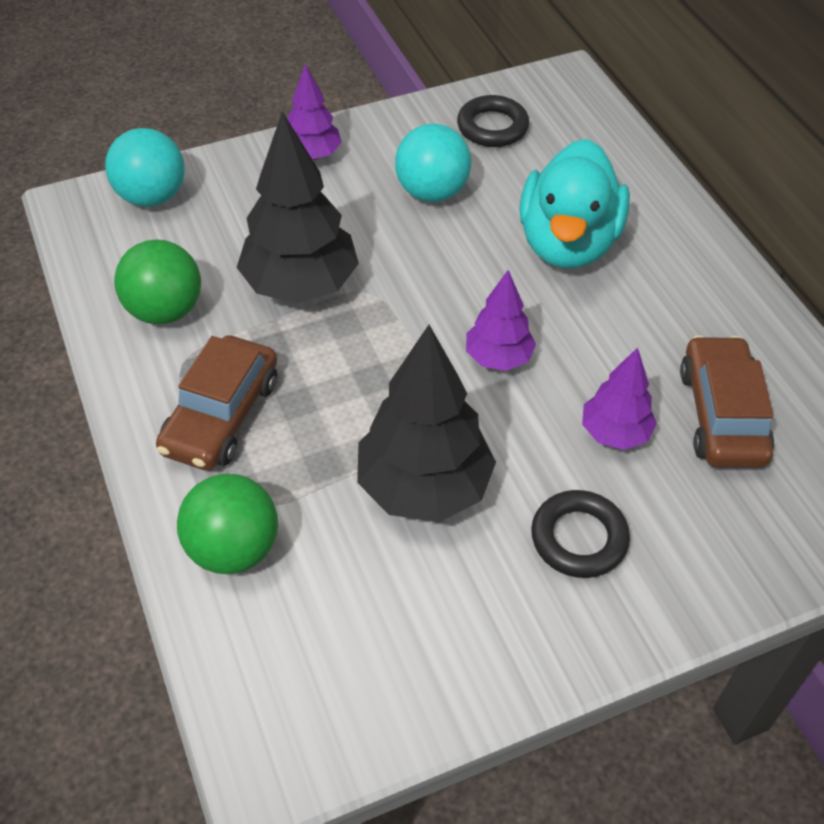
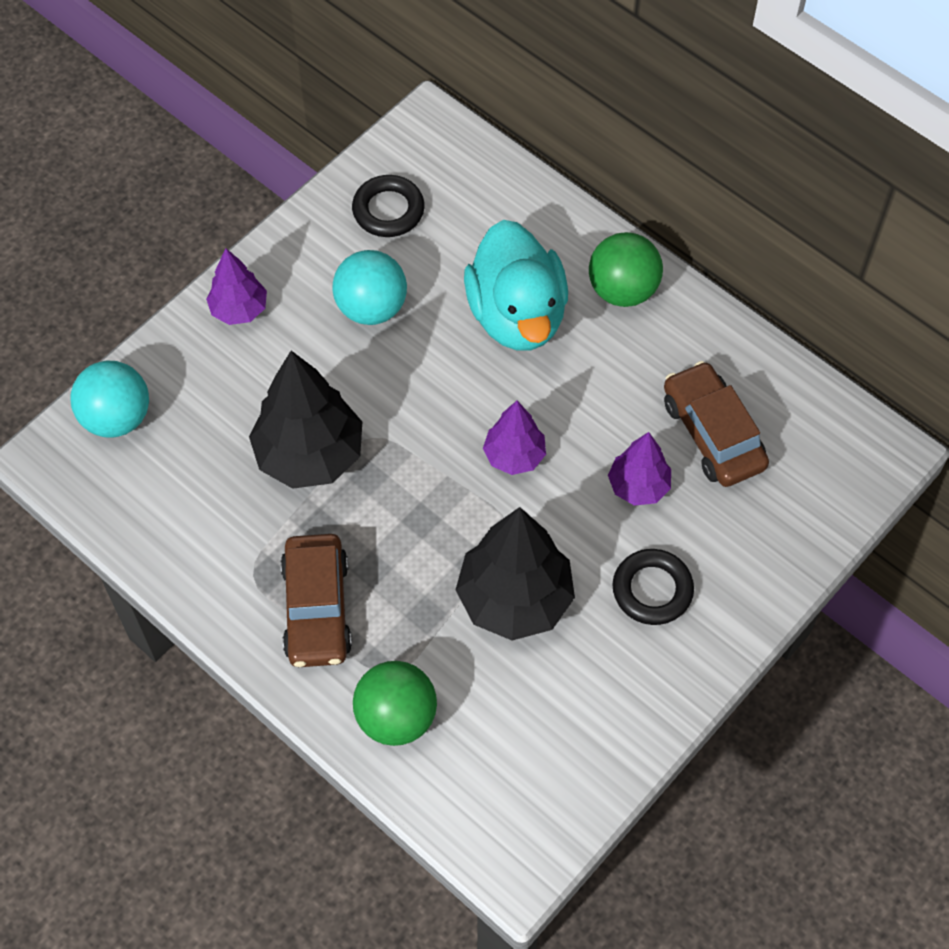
camera: 25 degrees left, 10 degrees up
(165, 310) = (206, 530): green ball -> green ball (622, 290)

